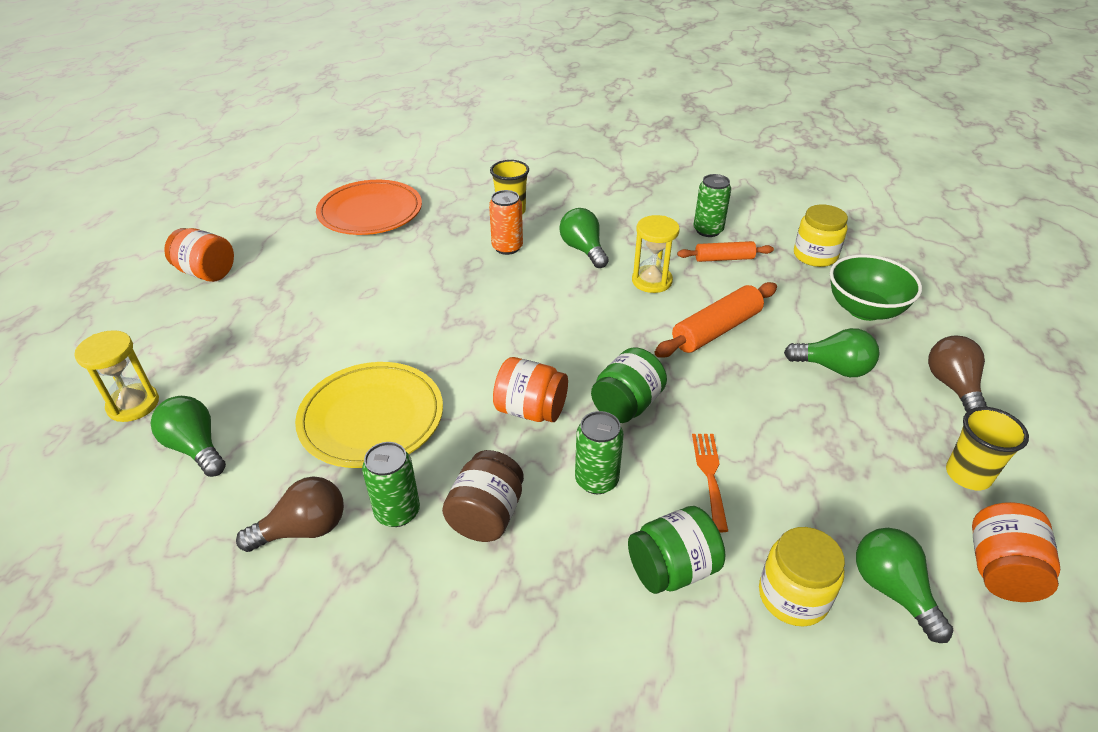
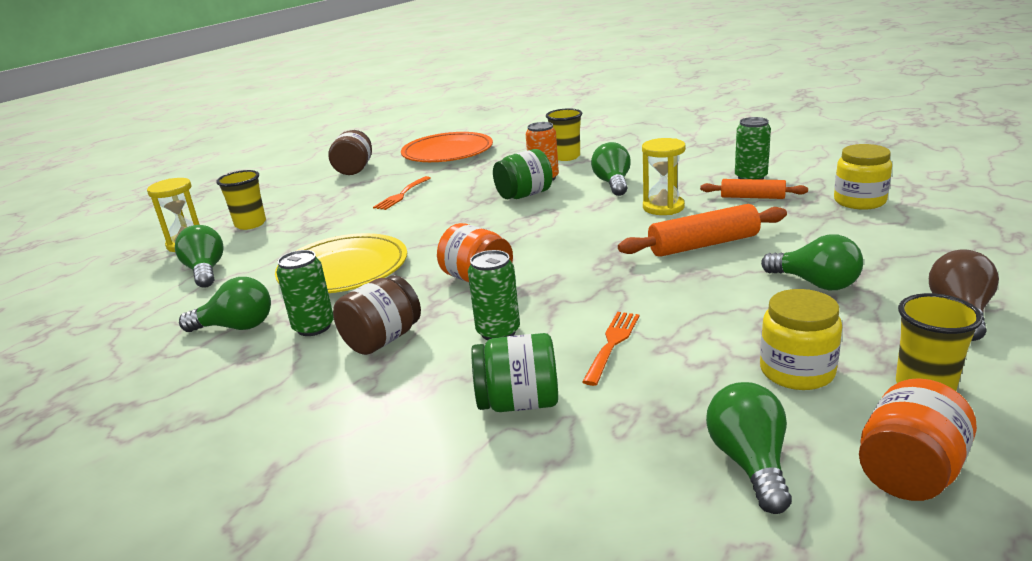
camera: 25 degrees right, 15 degrees down
(198, 359) = (250, 224): none -> yellow cup
(206, 273) = (298, 179): orange jar -> none
(271, 249) = (354, 169): none -> brown jar
(303, 529) = (236, 327): brown light bulb -> green light bulb
(361, 288) = (402, 194): none -> orange fork
(626, 405) = (569, 286): green jar -> green jar (524, 195)
(793, 596) = (629, 445): yellow jar -> yellow jar (797, 371)
(864, 310) = (889, 244): green bowl -> none

